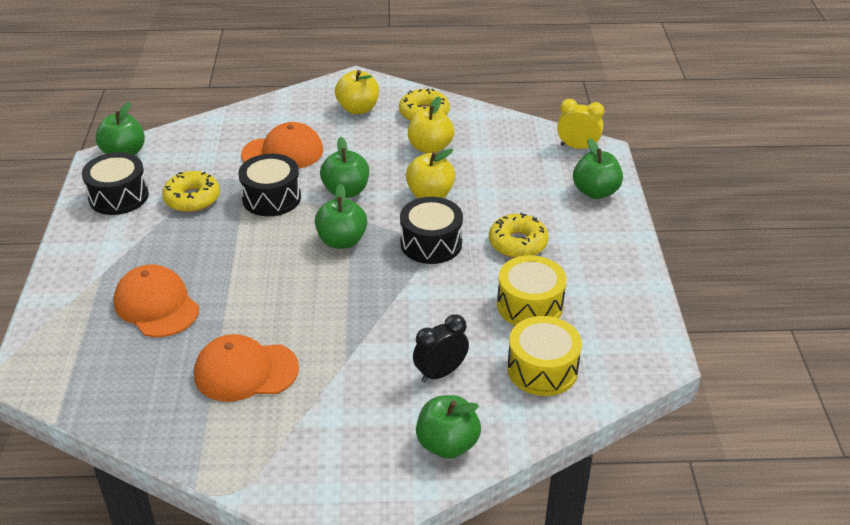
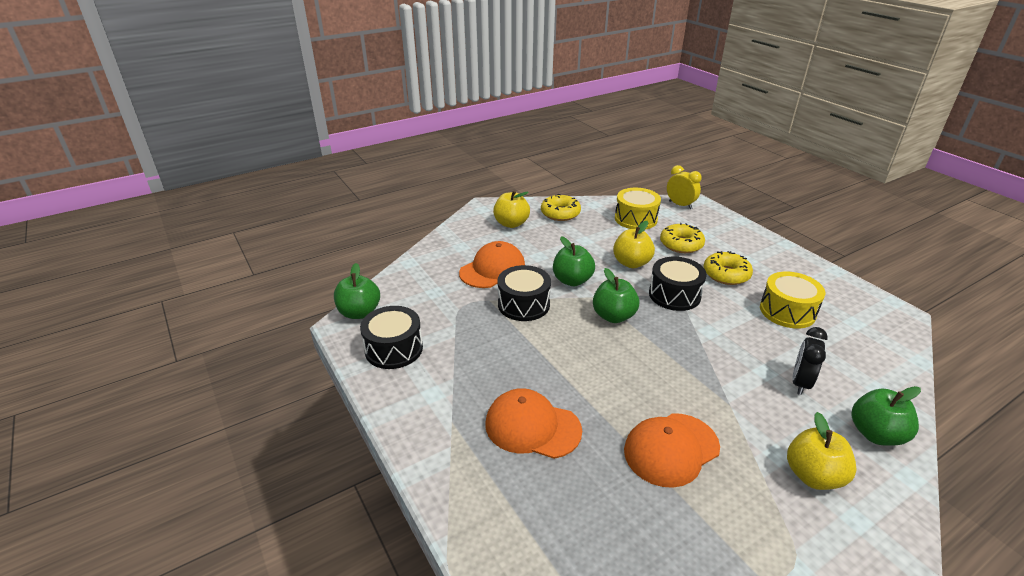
camera: 30 degrees left, 5 degrees down
(192, 199) = (461, 327): yellow donut -> yellow donut (681, 244)
(430, 148) = (592, 233): yellow apple -> yellow apple (813, 475)
(542, 369) = (852, 350): yellow drum -> yellow drum (635, 219)
(577, 147) = (680, 205): yellow clock -> yellow clock turned 60 degrees clockwise
(595, 192) = (726, 227): green apple -> none

